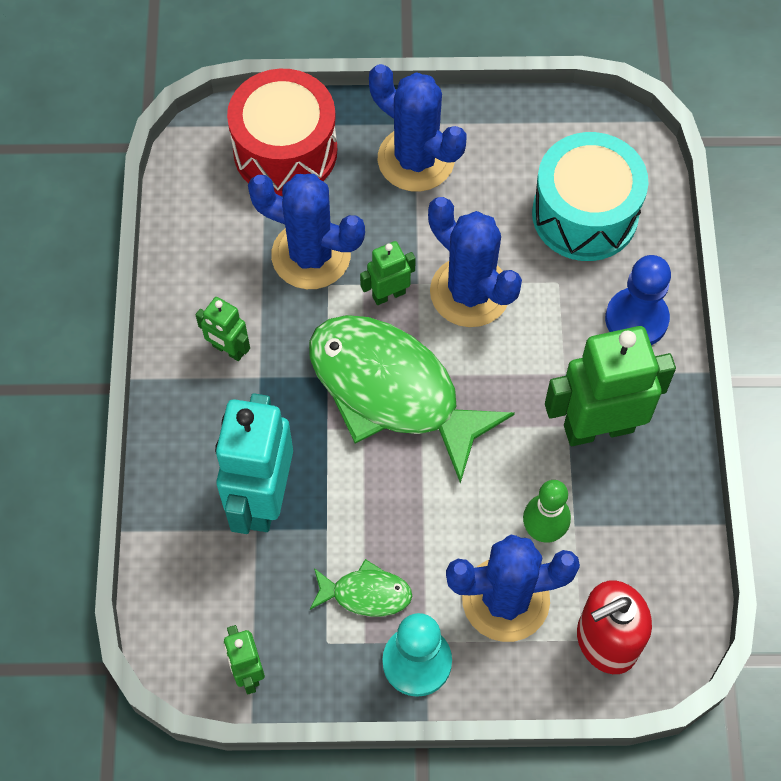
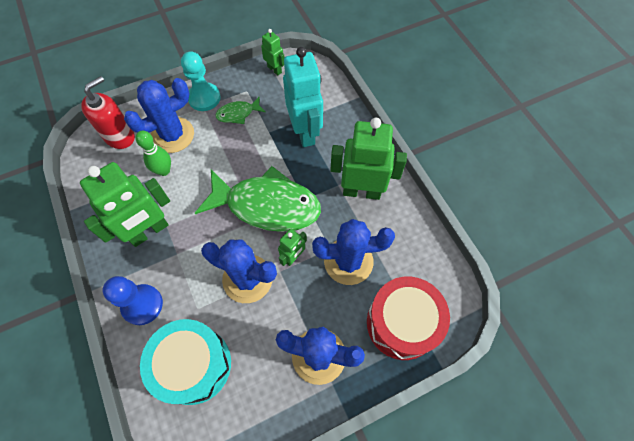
camera: 155 degrees right, 0 degrees up
(228, 349) = (361, 191): green robot -> green robot, size x2.03

